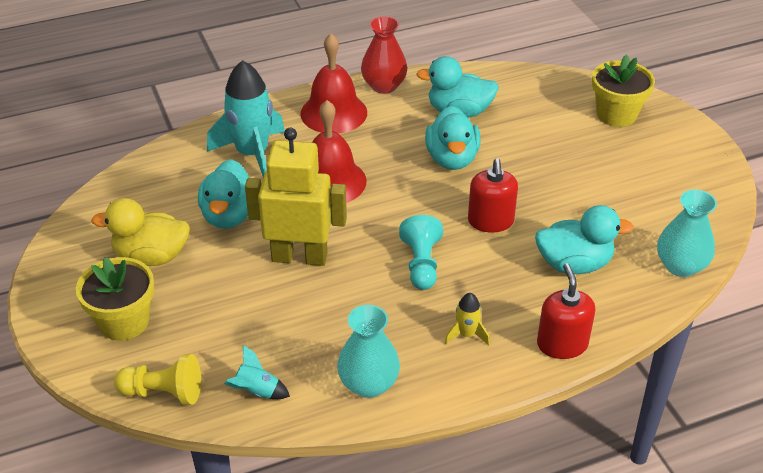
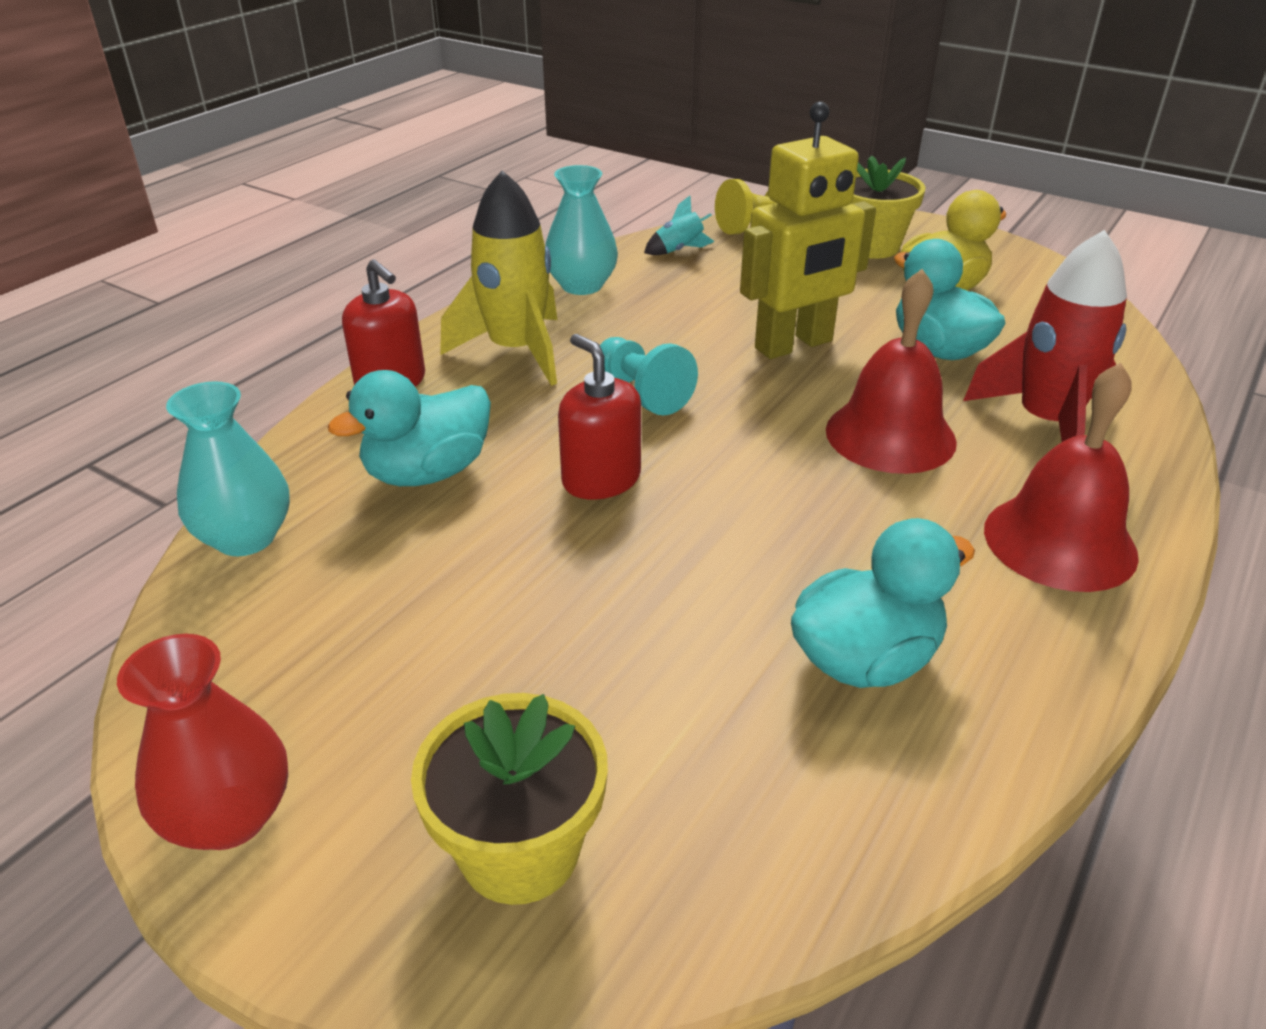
camera: 145 degrees right, 5 degrees down
(252, 154) = (1046, 423): turquoise rocket -> red rocket
(384, 86) = (1076, 647): red vase -> red vase (230, 816)
(452, 159) = (764, 551): turquoise duck -> none
(466, 334) = (516, 351): yellow rocket -> yellow rocket, size x2.20

